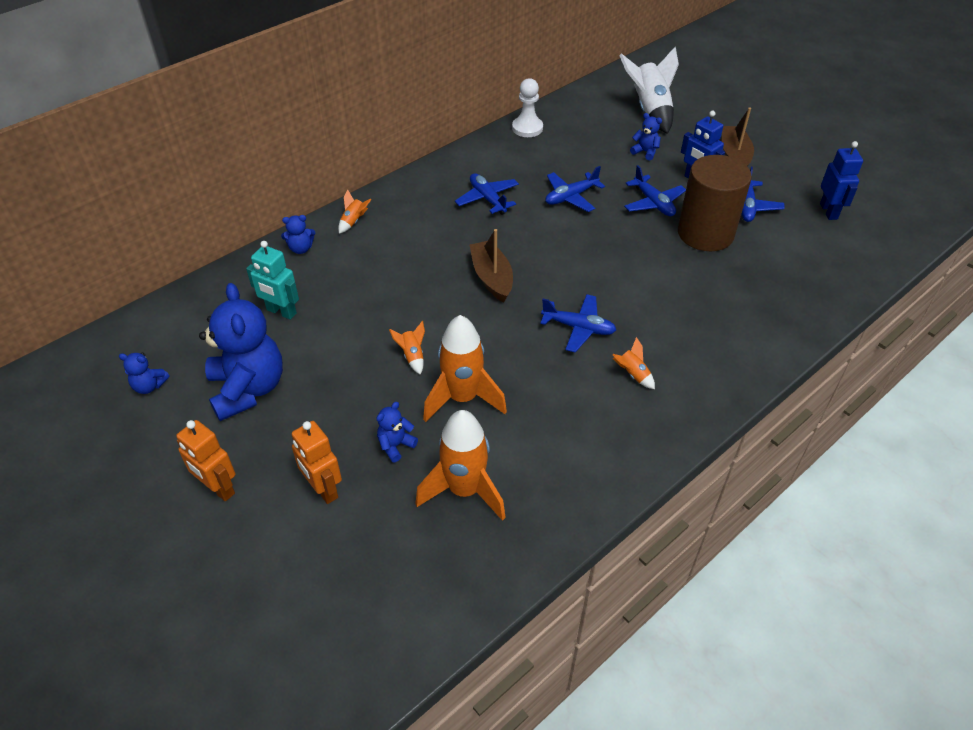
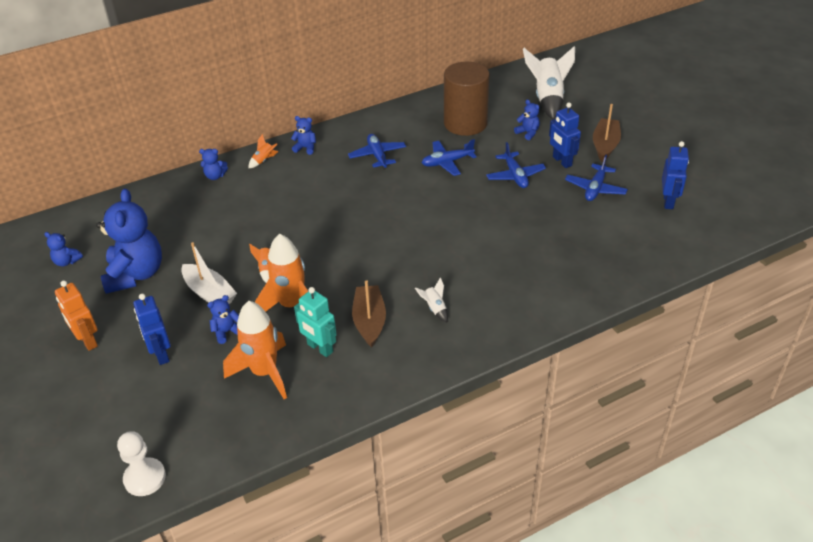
camera: 15 degrees right, 5 degrees down
(281, 312) = (181, 221): turquoise robot -> turquoise robot (319, 348)
(323, 489) = (161, 354): orange robot -> blue robot
(353, 398) = (209, 293): none -> white boat
(398, 200) = (305, 148): none -> blue teddy bear
(492, 278) = (354, 218): brown boat -> brown boat (369, 321)
(527, 128) = (435, 102): white pawn -> white pawn (145, 478)
(578, 328) = (407, 266): blue plane -> none
(632, 374) = (434, 308): orange rocket -> white rocket
(705, 233) = (548, 206): brown cylinder -> brown cylinder (465, 123)

